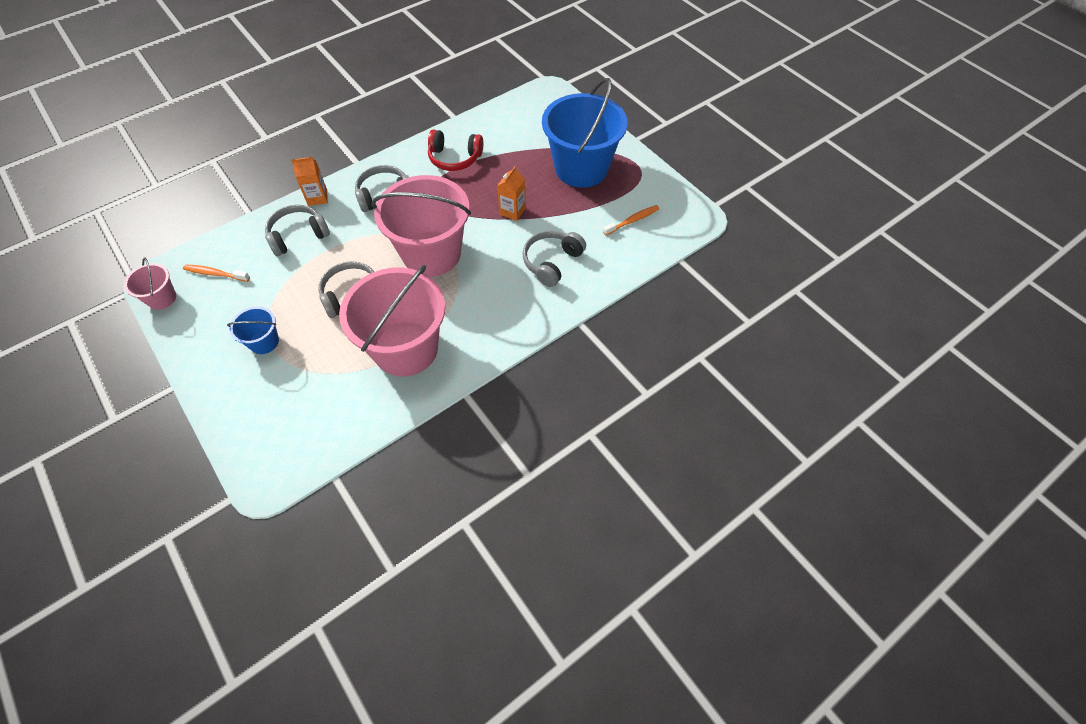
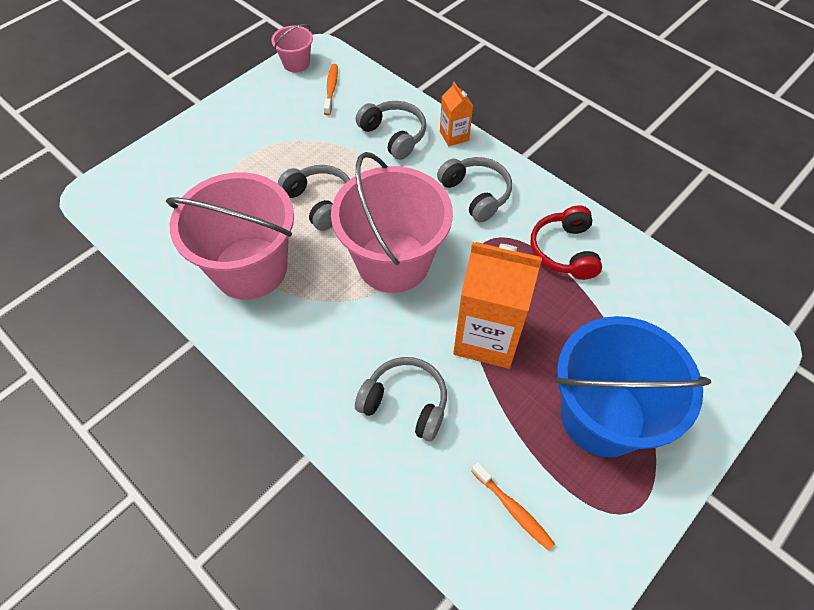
camera: 80 degrees right, 0 degrees up
(264, 342) = (251, 148): blue bucket -> none
(512, 211) = (487, 337): orange carton -> orange carton, size x2.05

